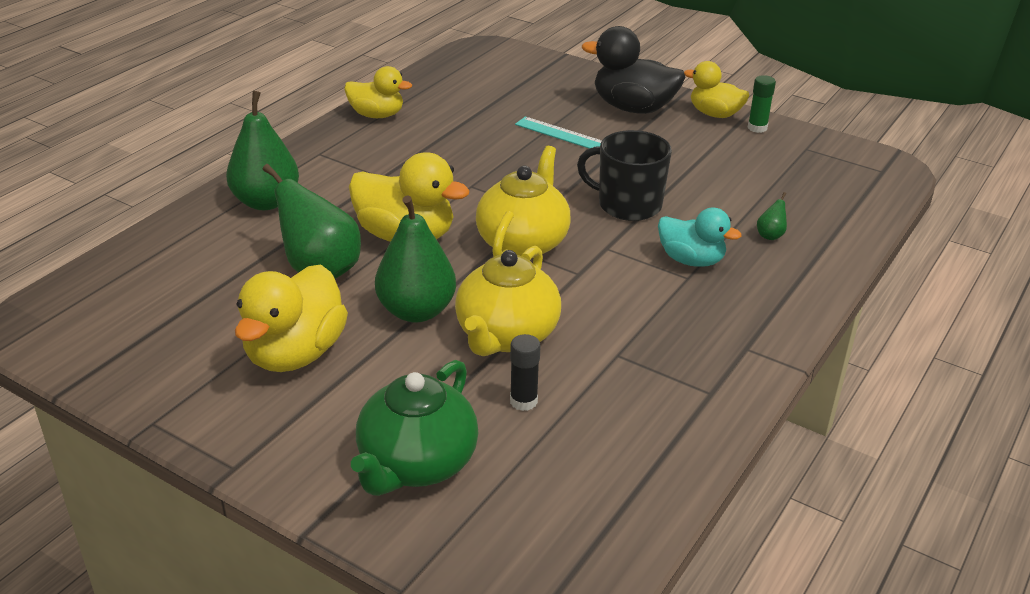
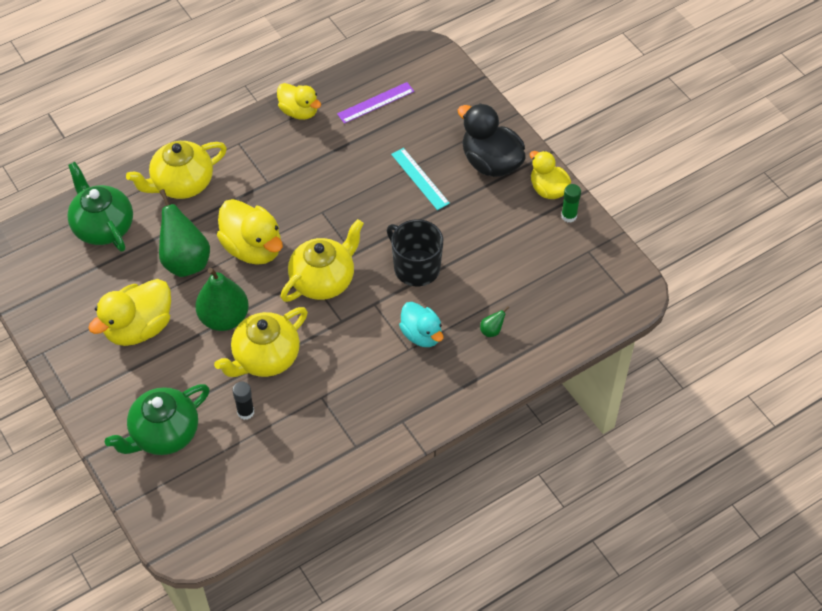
camera: 25 degrees right, 20 degrees up
(175, 265) = (103, 227): none -> green teapot
(266, 202) = (182, 184): green pear -> yellow teapot
(463, 92) = (375, 102): none -> purple ruler

